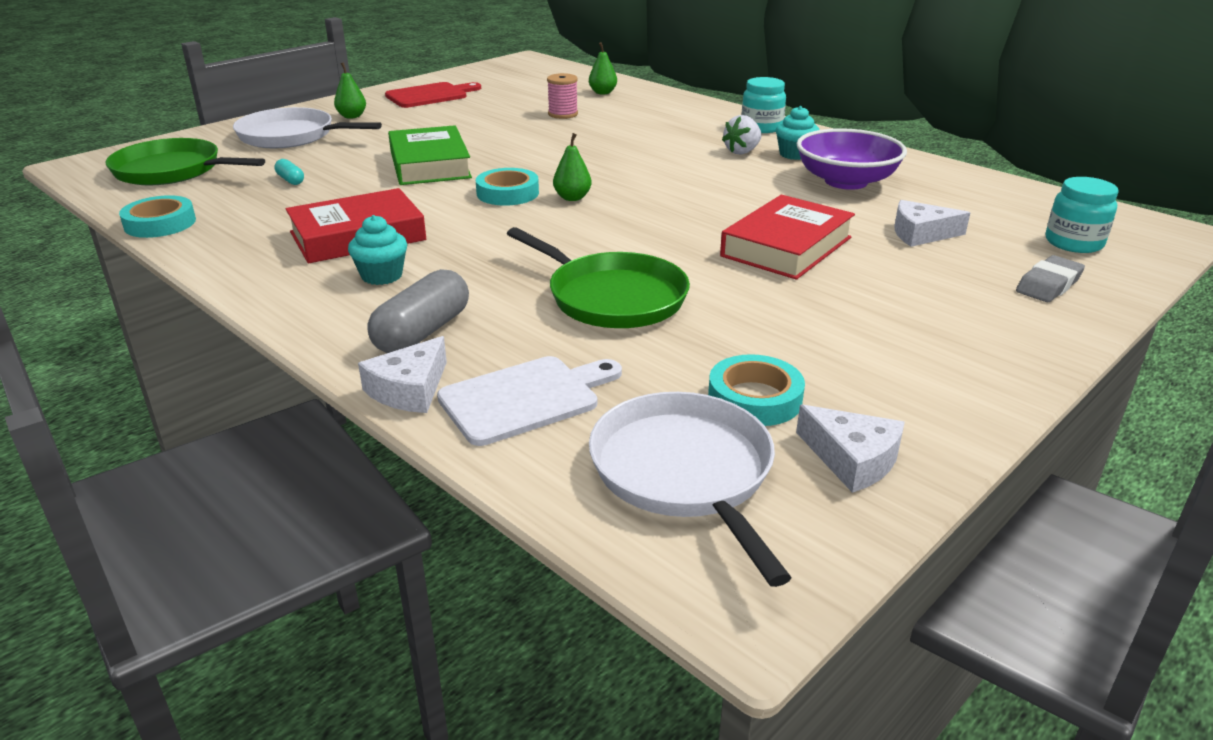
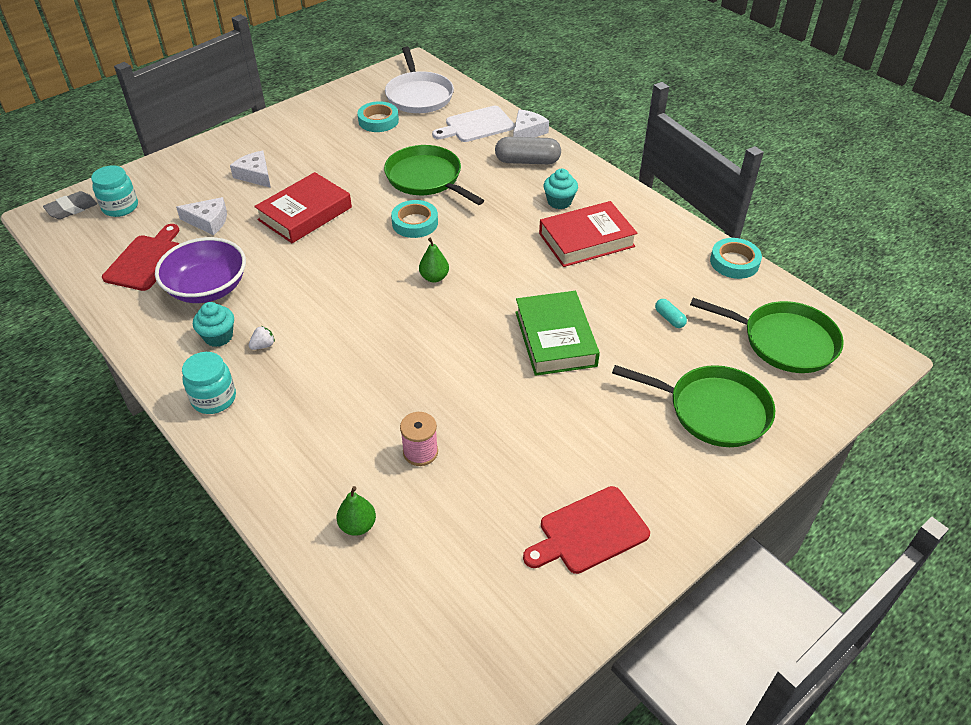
camera: 175 degrees left, 15 degrees up
(291, 136) = (713, 410): white pan -> green pan
(352, 116) = (668, 462): green pear -> none
(422, 332) = (527, 161): grey capsule -> grey capsule turned 60 degrees clockwise
(507, 193) = (484, 287): turquoise tape -> turquoise tape (415, 223)
(742, 151) = (263, 345): white strawberry -> white strawberry, size x0.63
(852, 459) = (354, 97): white cheese -> white cheese (255, 175)
(953, 198) = (145, 260): none -> red cutting board
(1048, 285) = (179, 174): grey eraser -> grey eraser (71, 208)

